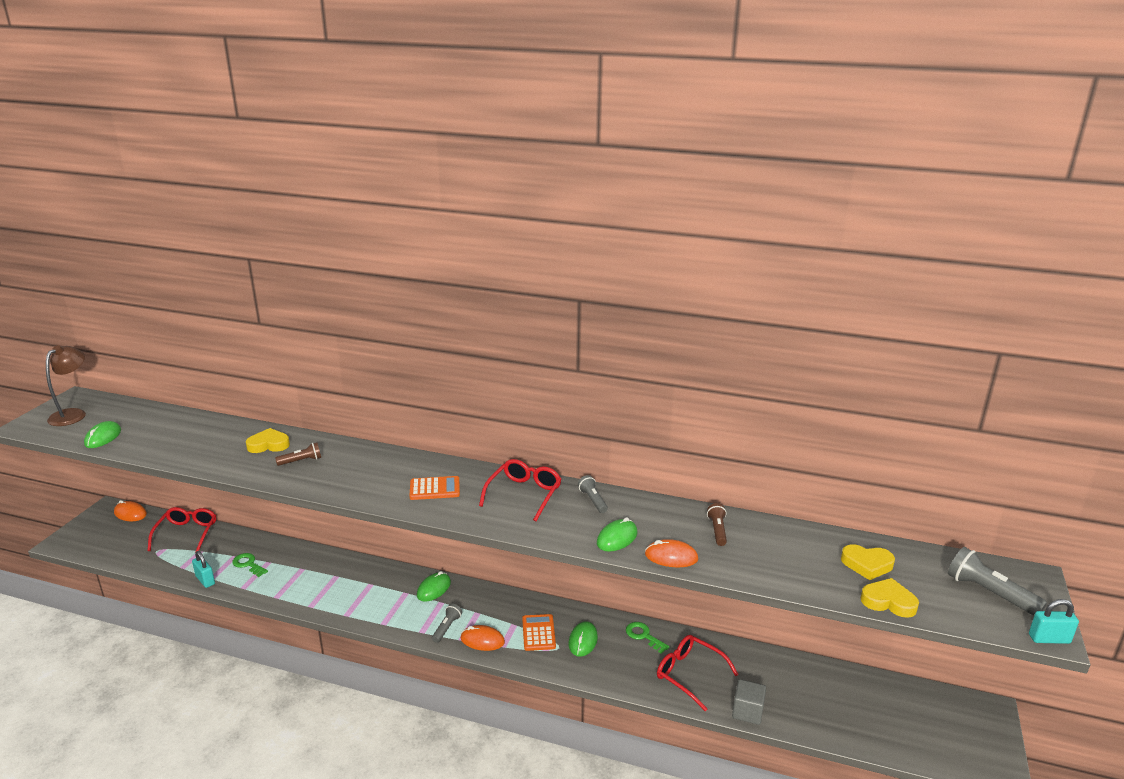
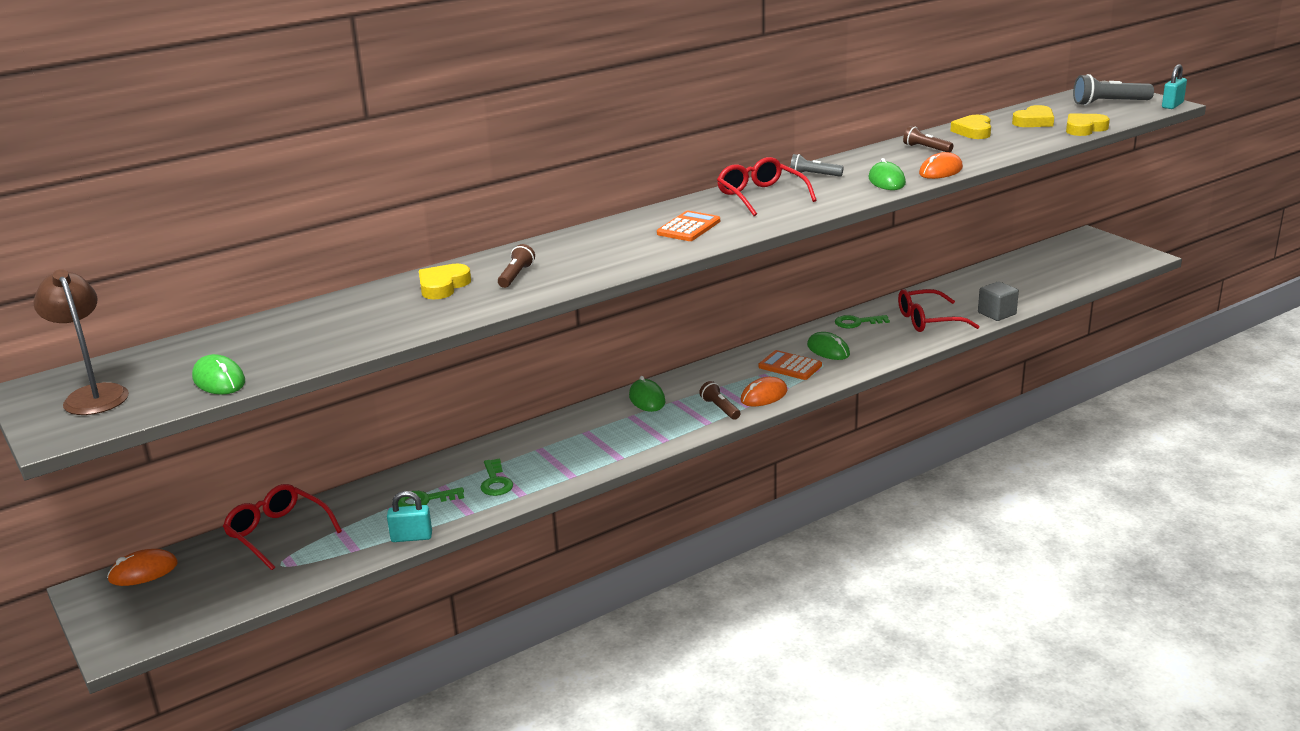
camera: 50 degrees left, 0 degrees up
(285, 579) = (495, 482): none -> green key
(447, 628) = (720, 408): grey flashlight -> brown flashlight
(793, 540) = (973, 131): none -> yellow heart

